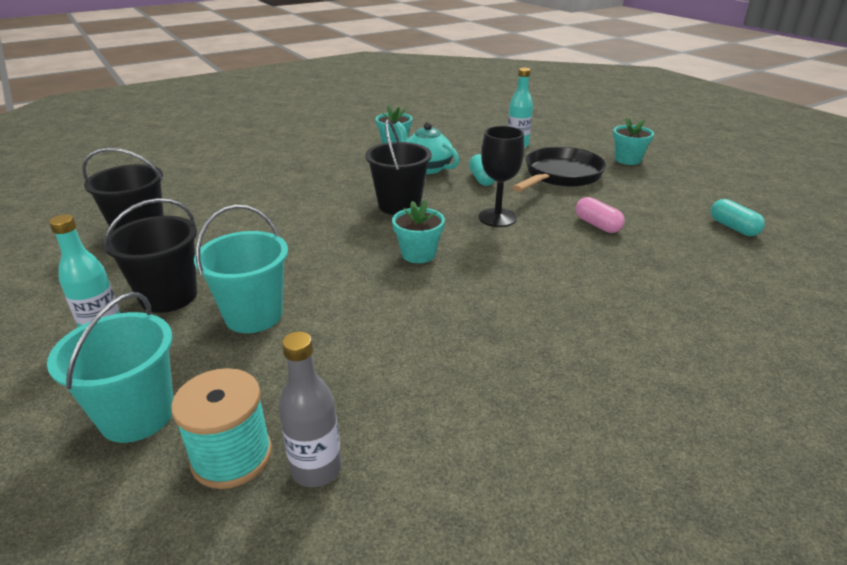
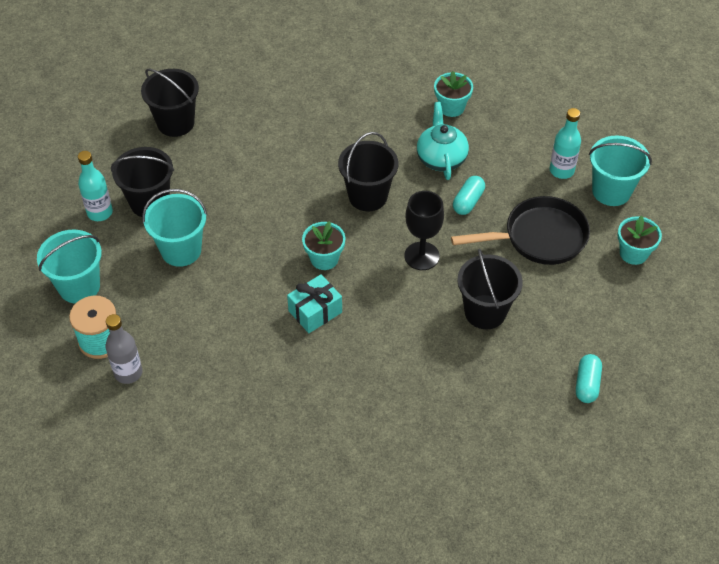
camera: 40 degrees right, 20 degrees up
(464, 291) = (315, 311): none -> turquoise gift
(563, 142) = (611, 191): none -> turquoise bucket
(597, 225) = (485, 312): pink capsule -> black bucket

